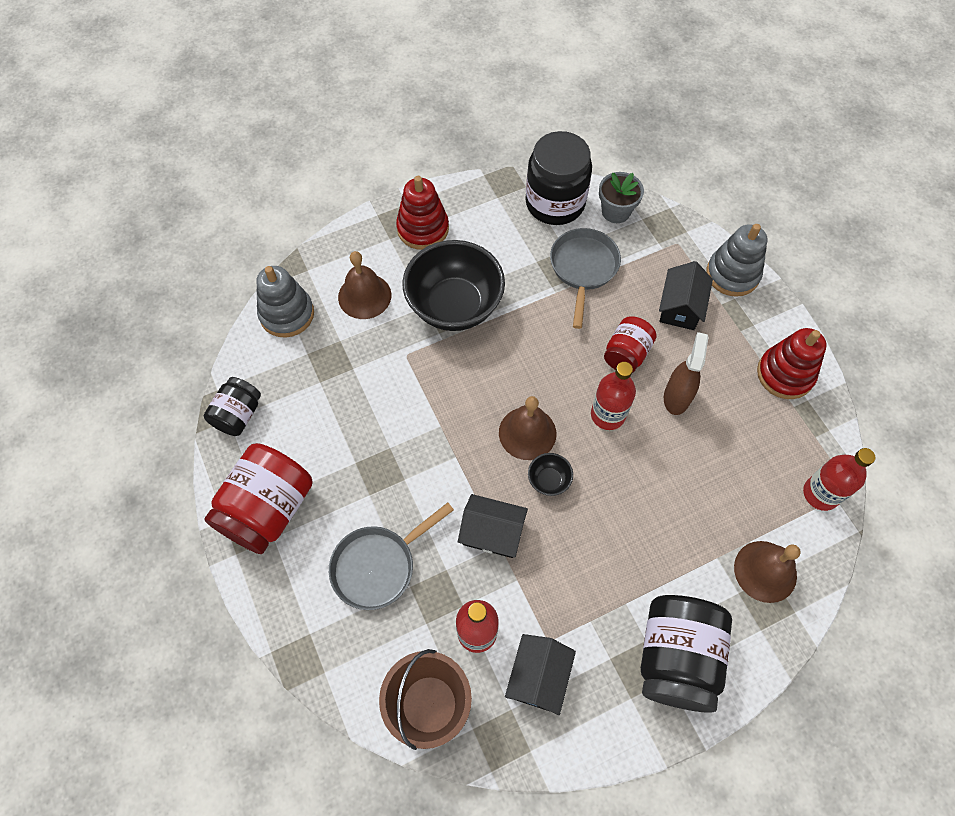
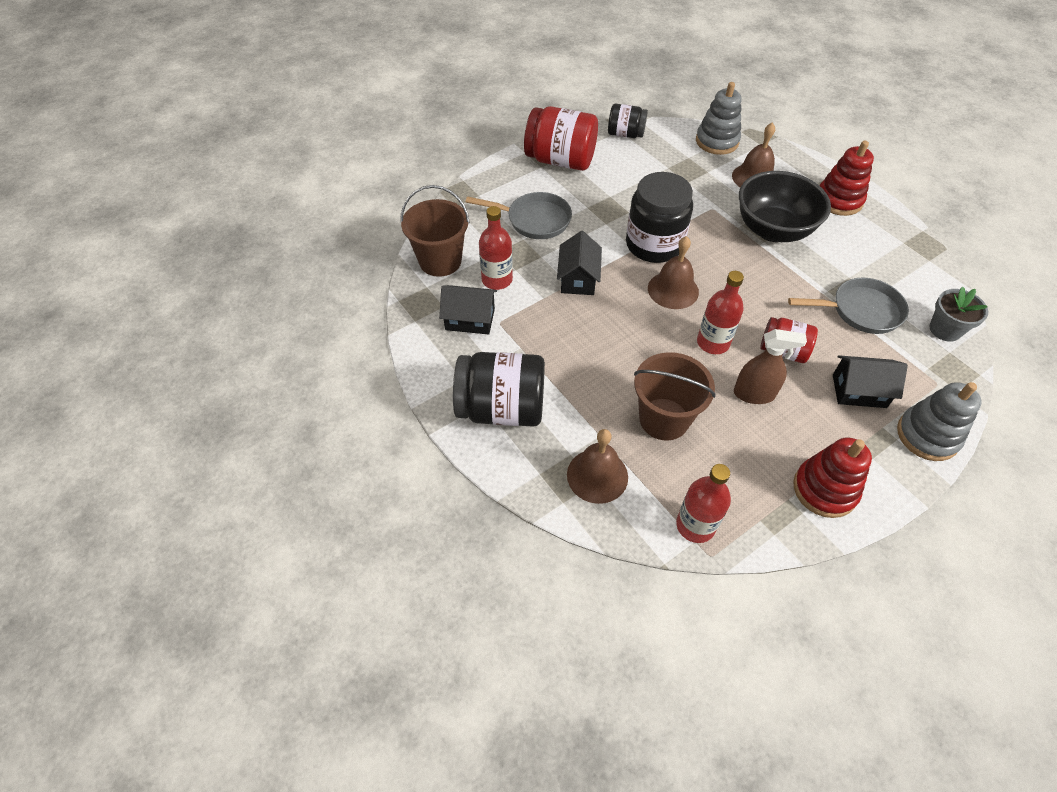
camera: 80 degrees right, 10 degrees down
(378, 566) = (534, 220): grey pan -> grey pan turned 150 degrees clockwise
(549, 480) = (634, 308): black bowl -> none
(555, 203) = (924, 282): black jar -> black jar (654, 244)
(701, 489) = (664, 419): none -> brown bucket

